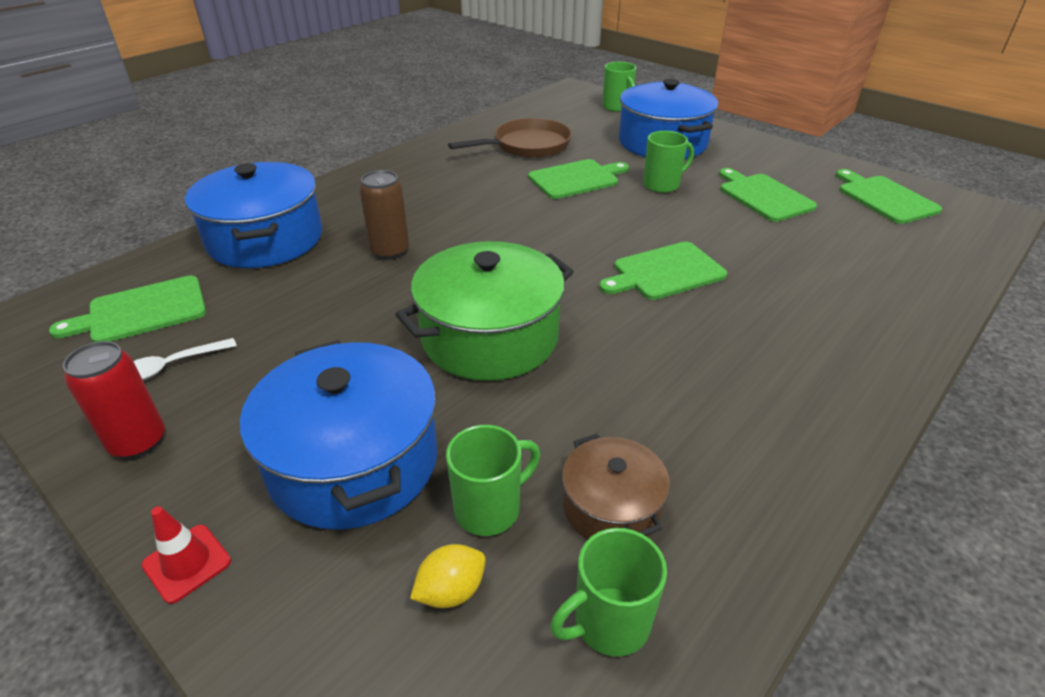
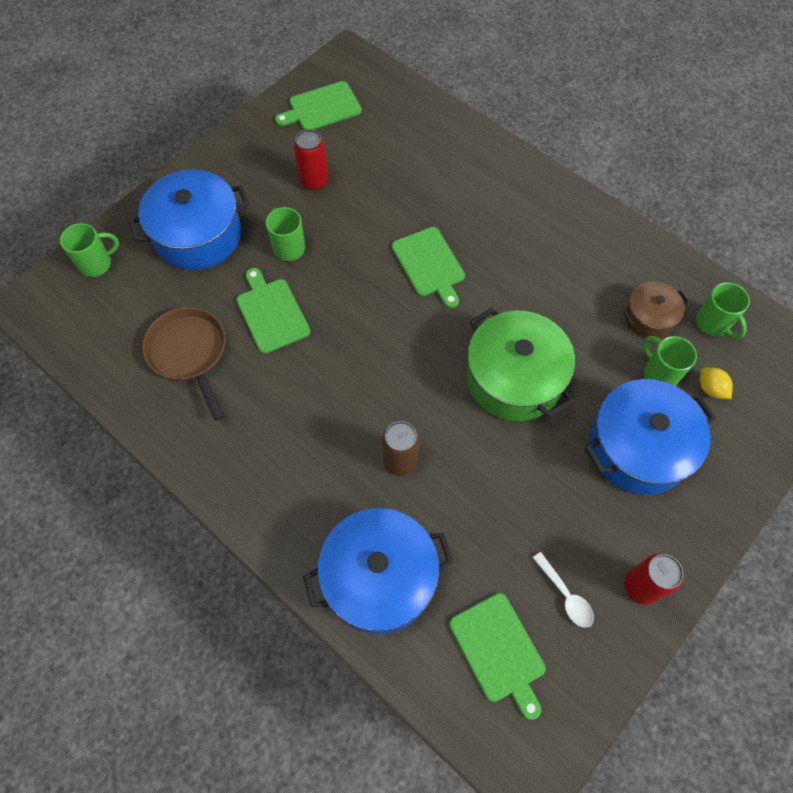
camera: 90 degrees left, 25 degrees up
(187, 563) = (720, 520): red traffic cone -> none
(763, 196) = (314, 181): green cutting board -> red can

